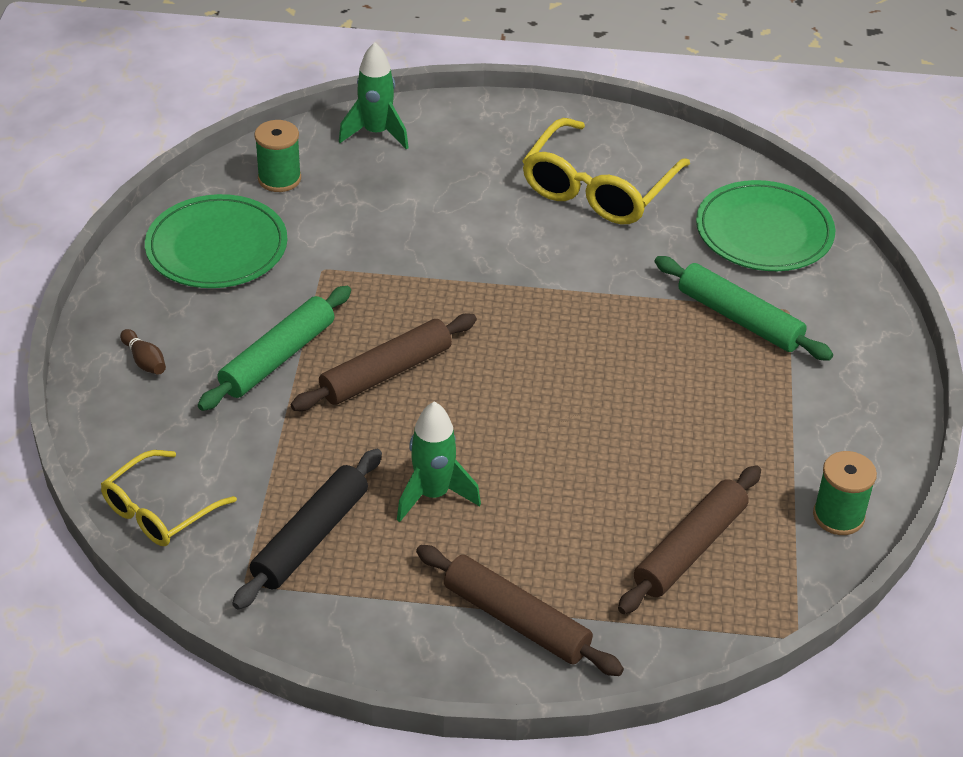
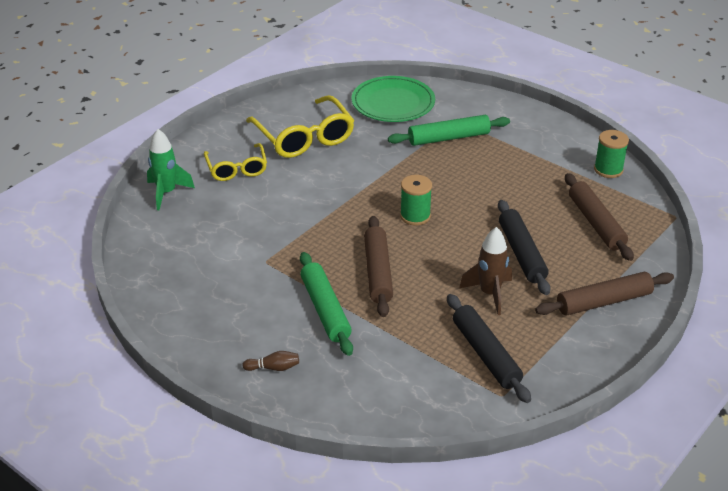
camera: 55 degrees left, 5 degrees down
(160, 510) = (413, 410): yellow glasses -> yellow glasses (236, 168)
(217, 247) = (199, 297): green plate -> none
(279, 179) = (164, 246): green spool -> green spool (415, 216)
(433, 495) = (489, 294): green rocket -> brown rocket
(546, 494) = (521, 253): none -> black rolling pin

